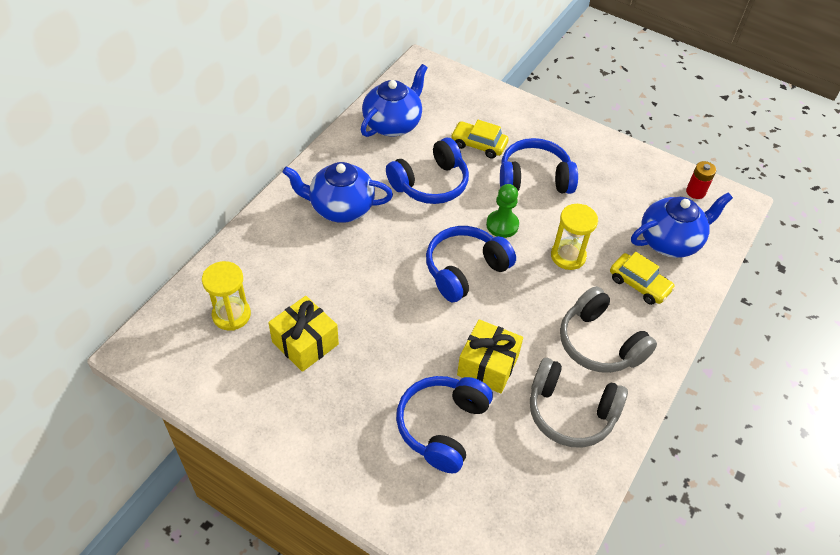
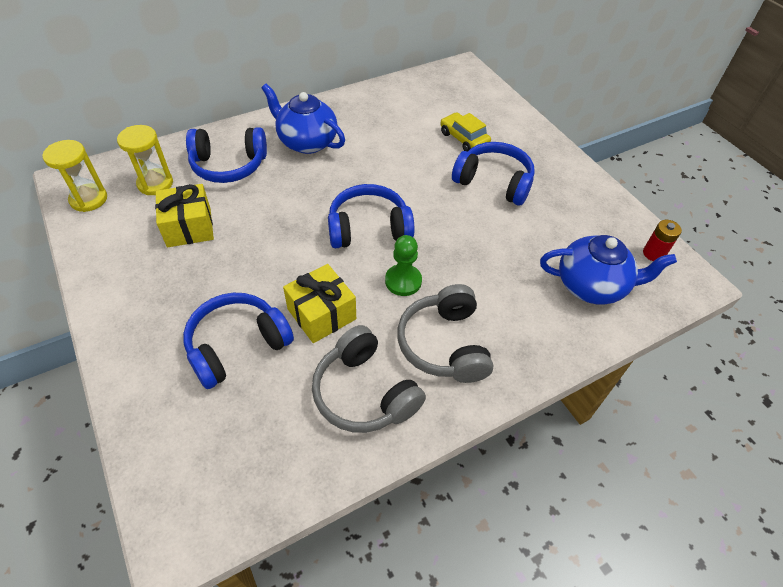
camera: 30 degrees right, 0 degrees up
(393, 124) = (402, 99): blue teapot -> none
(430, 183) = (396, 152): blue headphones -> blue headphones (229, 165)
(502, 225) = (433, 207): green pawn -> green pawn (403, 281)
(568, 256) = (474, 256): yellow hourglass -> yellow hourglass (89, 199)
(639, 284) = (528, 310): yellow car -> none

